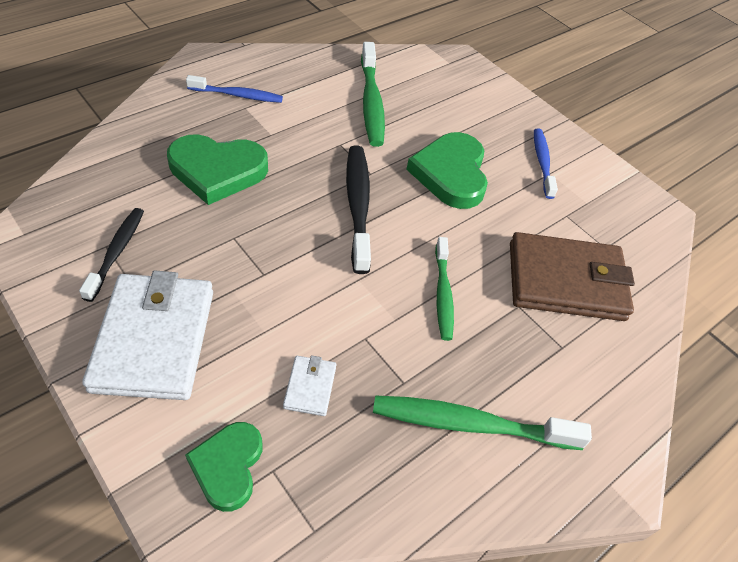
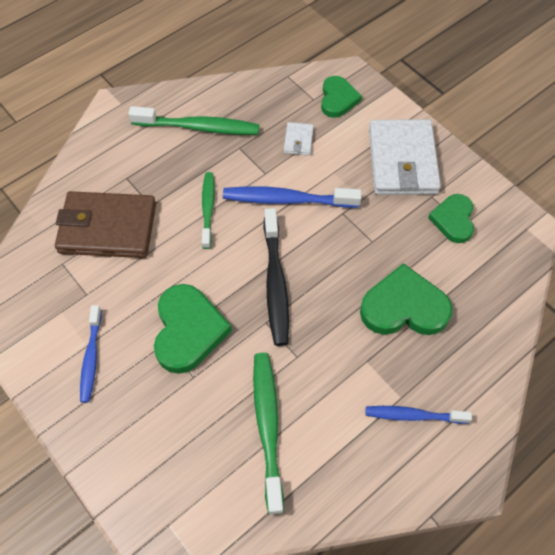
camera: 175 degrees left, 10 degrees up
(117, 252) = (453, 220): black toothbrush -> green heart
(336, 297) = (287, 199): none -> blue toothbrush

